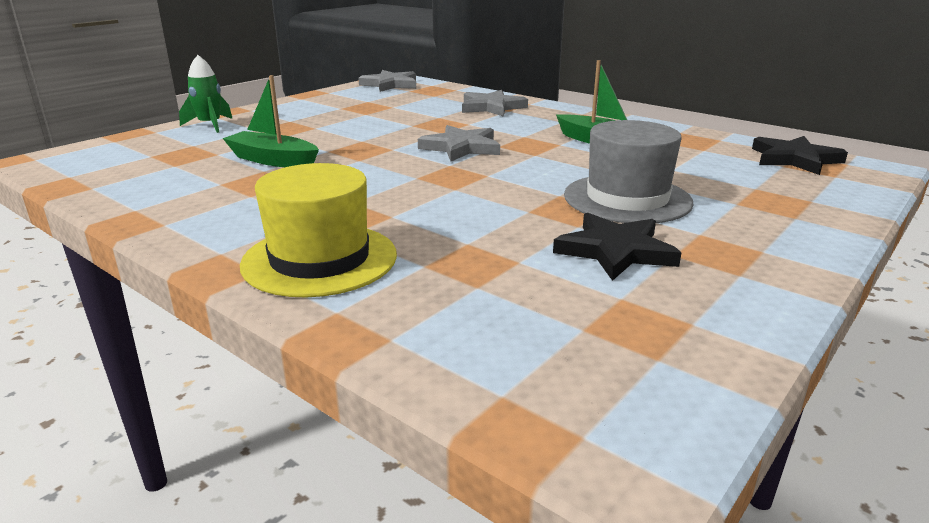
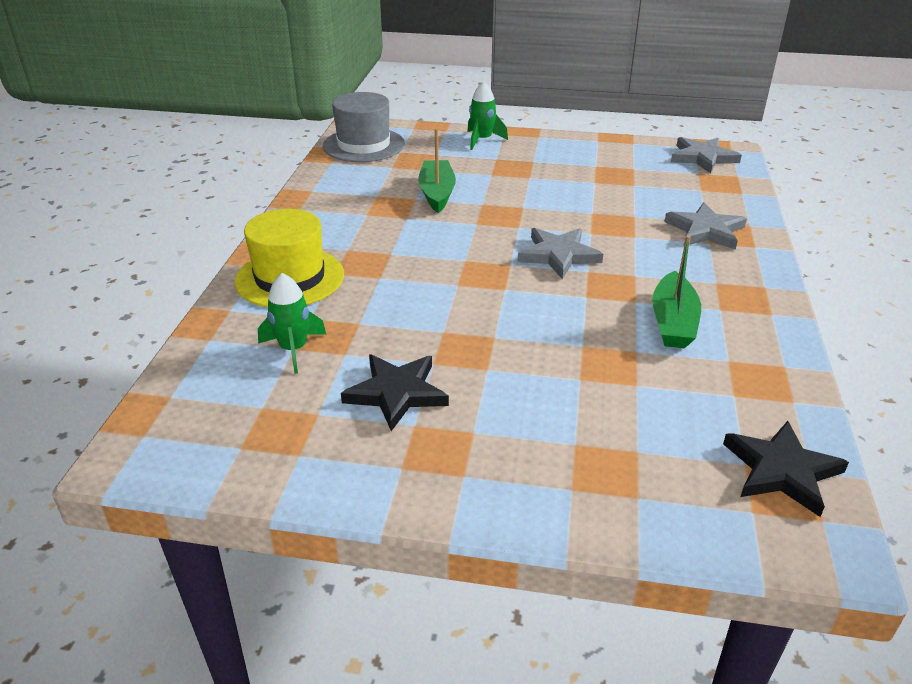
camera: 60 degrees right, 10 degrees up
(480, 286) = (293, 349): none -> green rocket
(627, 199) = (519, 374): grey hat -> grey hat (363, 145)

